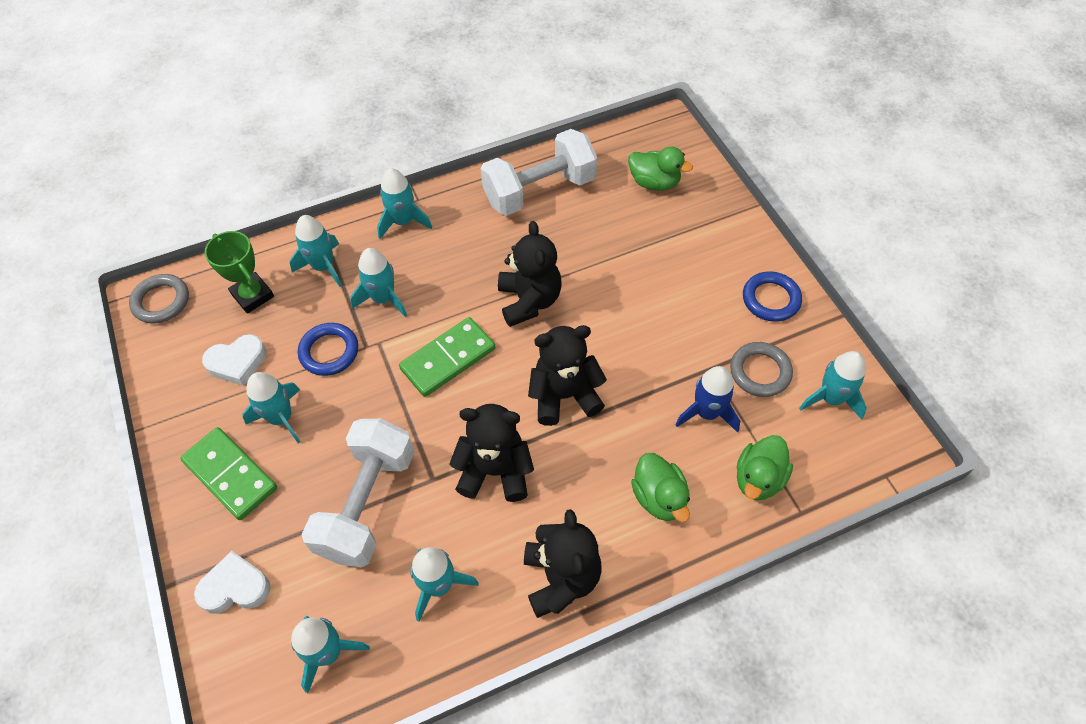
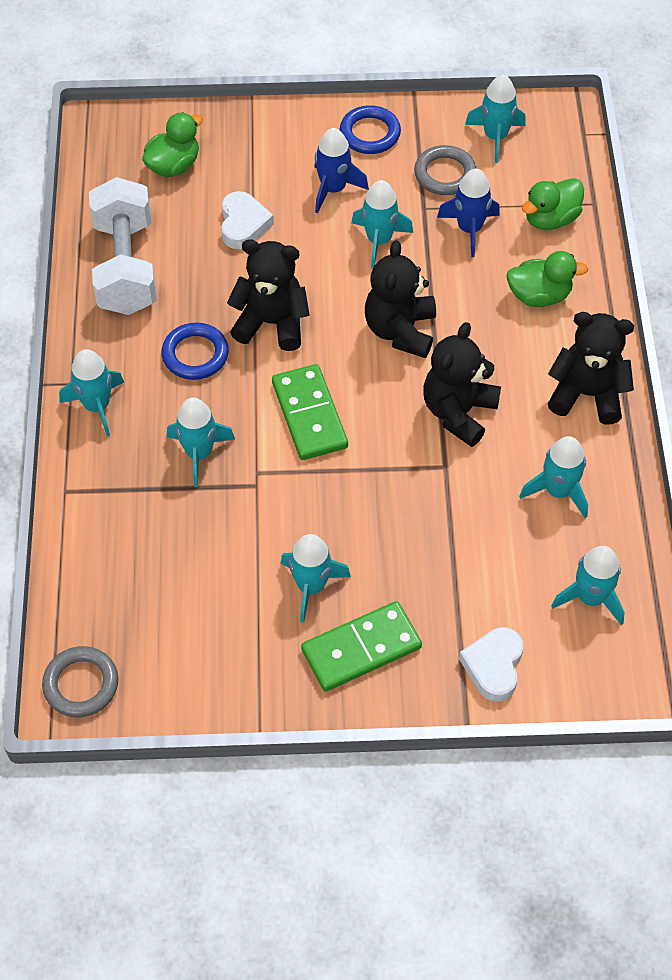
camera: 70 degrees left, 0 degrees up
(237, 363) = (216, 616): white heart -> white heart (243, 224)
(252, 295) = (125, 583): green trophy -> none
(323, 267) = (121, 501): turquoise rocket -> turquoise rocket (379, 240)
(329, 352) = (246, 522): blue ring -> blue ring (195, 354)
(367, 504) = (448, 529): white dumbbell -> none
(692, 294) = (333, 189): none -> blue rocket
(758, 478) = (550, 219): green duck -> green duck turned 90 degrees clockwise

